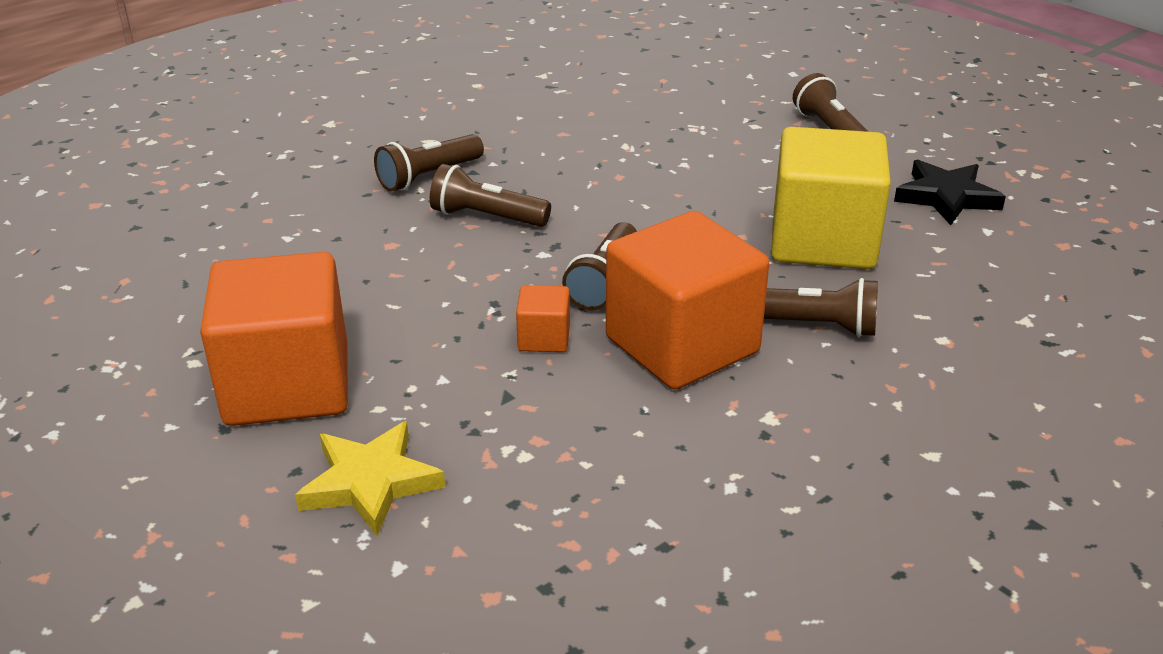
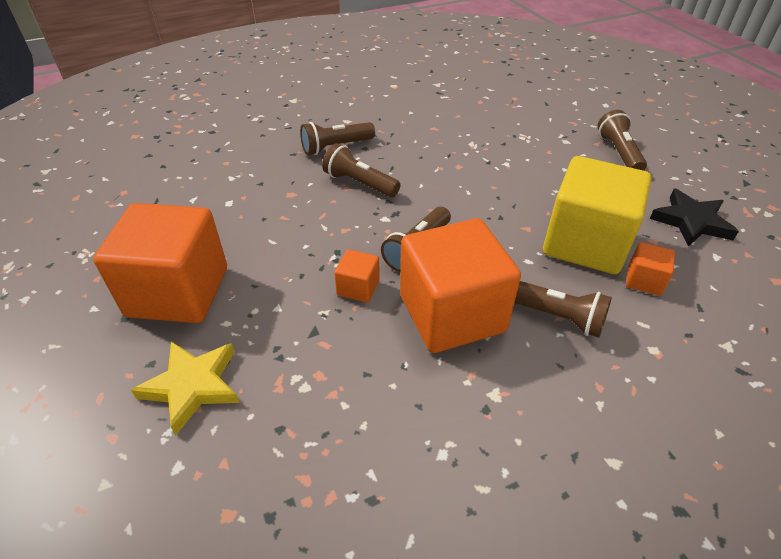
camera: 15 degrees right, 10 degrees up
(909, 270) = (644, 280): none -> orange cube

